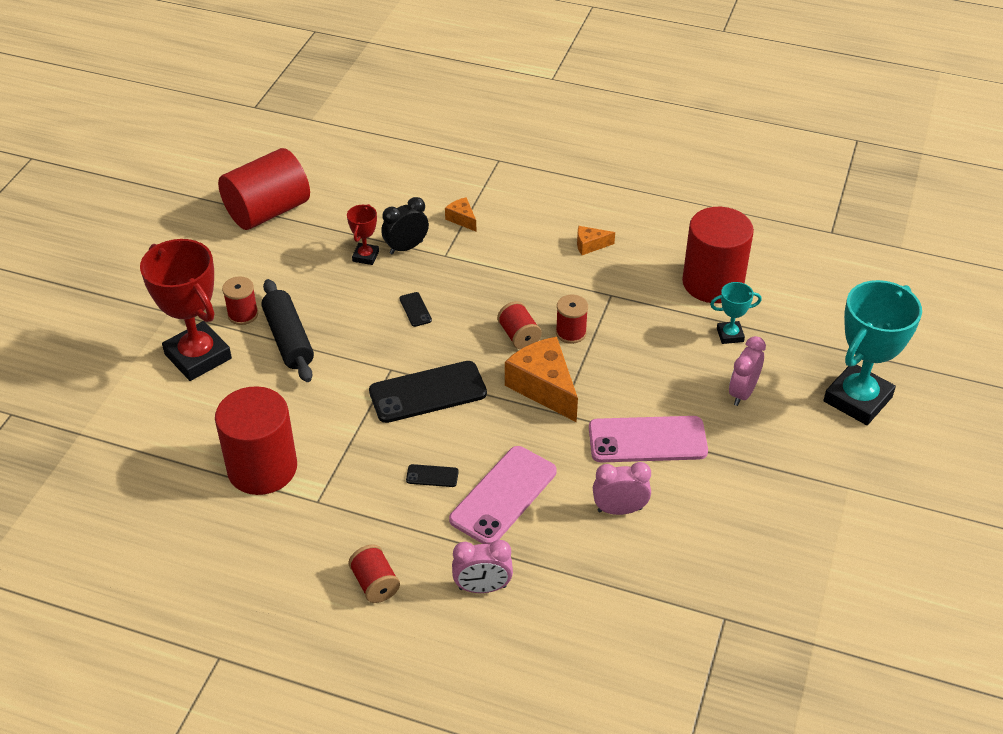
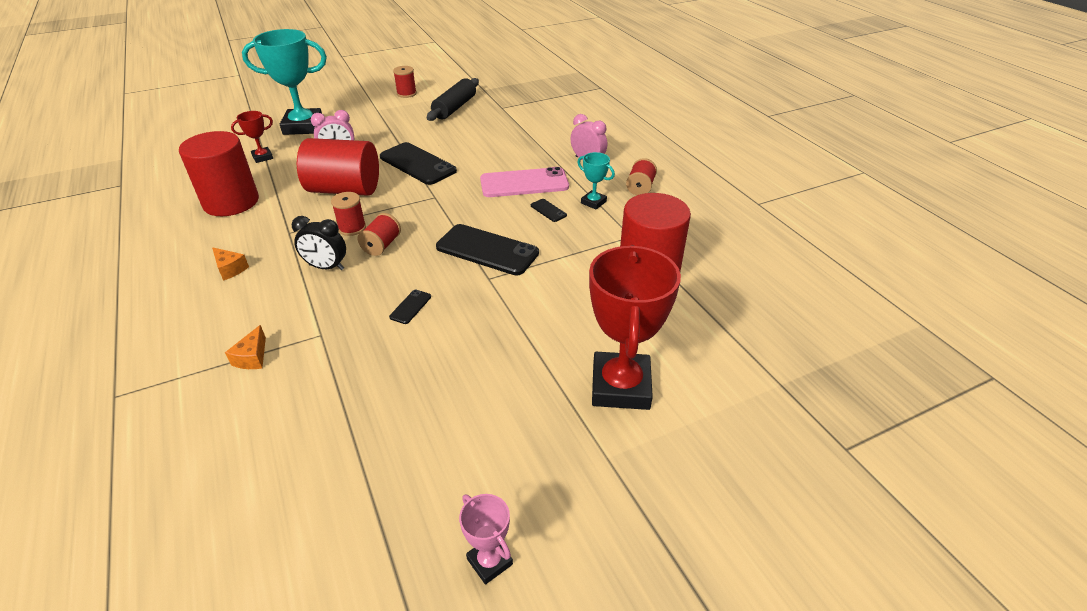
camera: 135 degrees left, 5 degrees down
(189, 234) = (489, 561): none -> pink trophy
(243, 314) = (541, 401): red spool -> red spool (406, 93)
(268, 211) = (374, 521): red cylinder -> red cylinder (344, 189)
(288, 339) = (530, 349): black rolling pin -> black rolling pin (455, 108)
(365, 256) = (373, 381): red trophy -> red trophy (262, 157)
(406, 247) = (332, 364): black clock -> black clock (326, 267)
(544, 387) = (420, 212): orange cheese -> none
(619, 510) = (480, 151): pink clock -> none
(647, 440) = (417, 164): pink phone -> black phone
(730, 335) = (286, 176): turquoise trophy -> turquoise trophy (593, 202)

